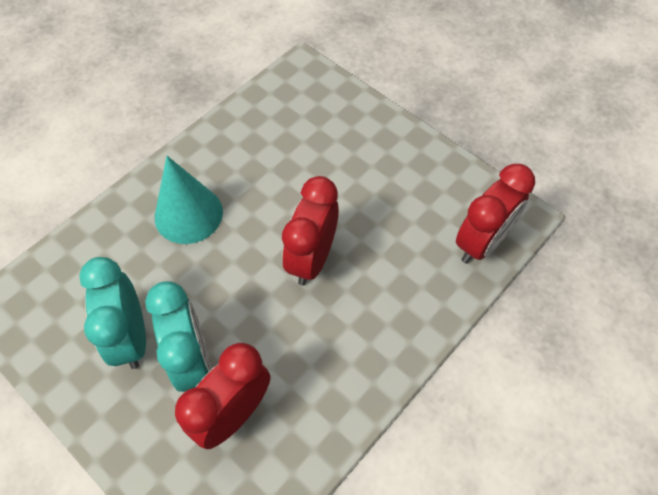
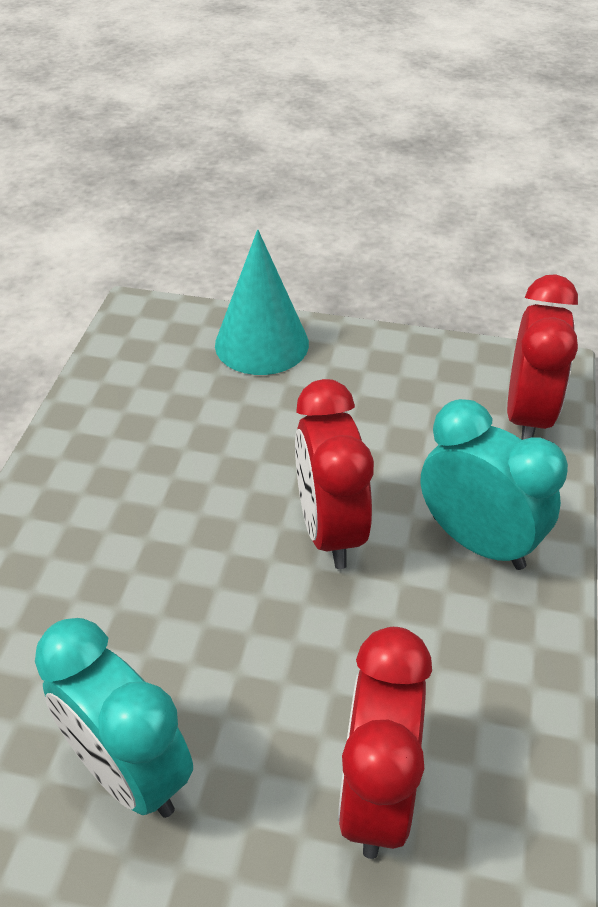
camera: 30 degrees left, 15 degrees down
(188, 214) = (101, 555): turquoise cone -> turquoise cone (261, 344)
(192, 359) = (255, 751): turquoise clock -> turquoise clock (478, 541)

